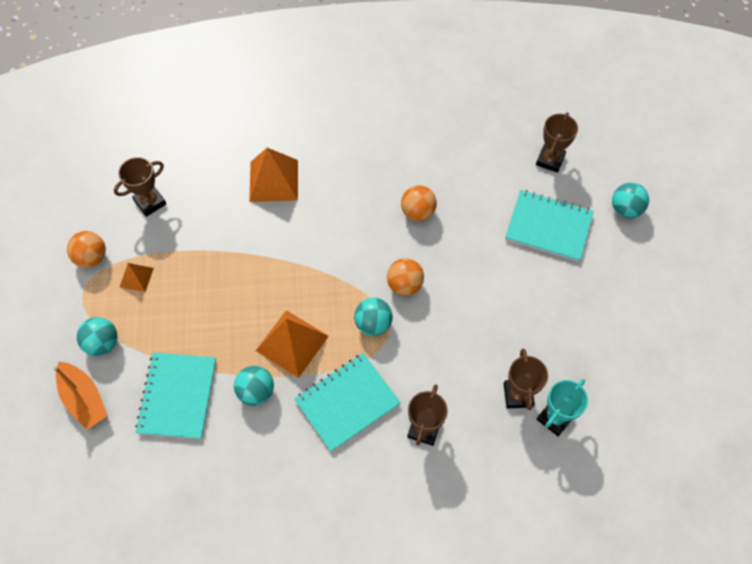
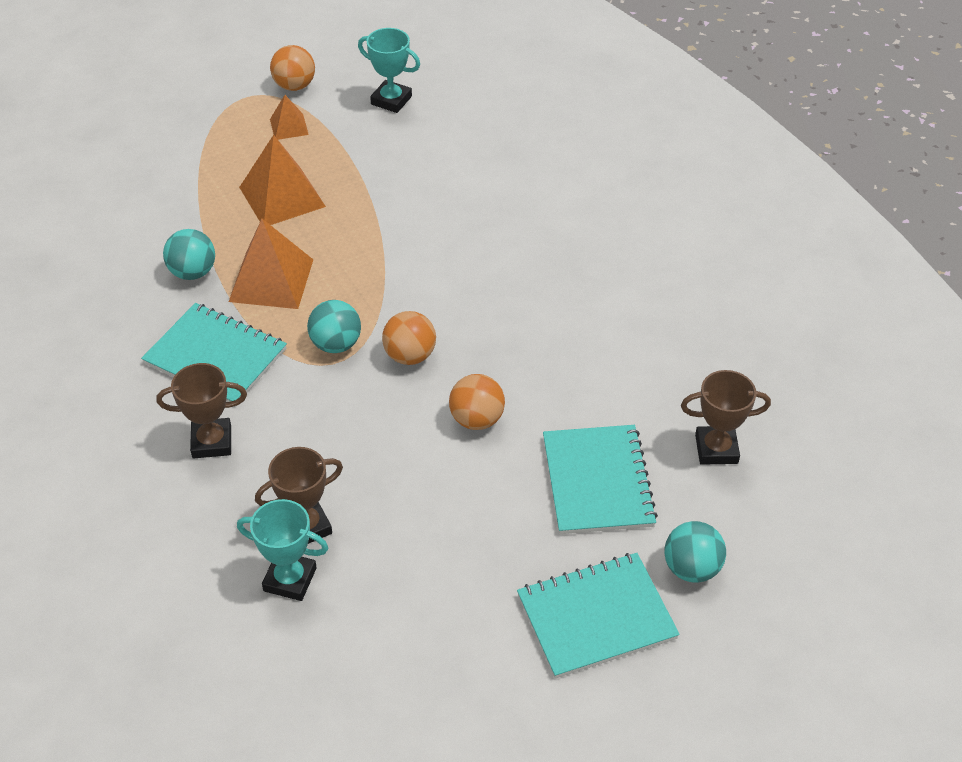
camera: 65 degrees right, 15 degrees down
(84, 399) = (123, 145): orange boat -> none
(103, 343) = (195, 133): turquoise ball -> none
(150, 202) = (391, 100): brown trophy -> turquoise trophy
(177, 396) = (158, 212): turquoise notebook -> turquoise notebook (596, 617)
(274, 180) = (487, 186): orange pyramid -> orange pyramid (282, 197)
(418, 212) = (529, 333): orange ball -> orange ball (476, 419)

